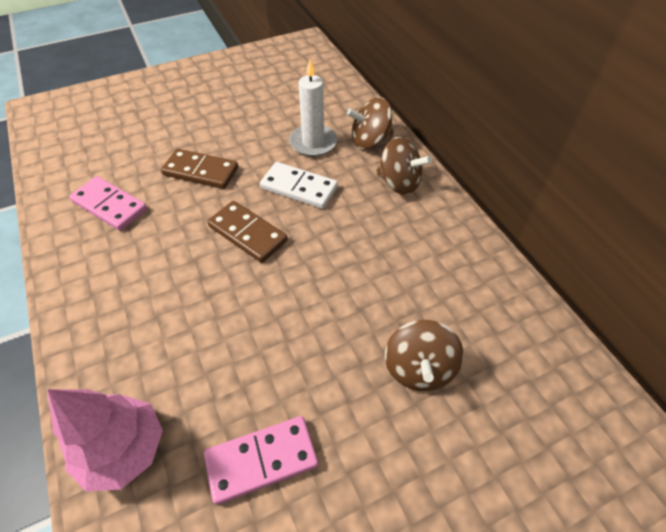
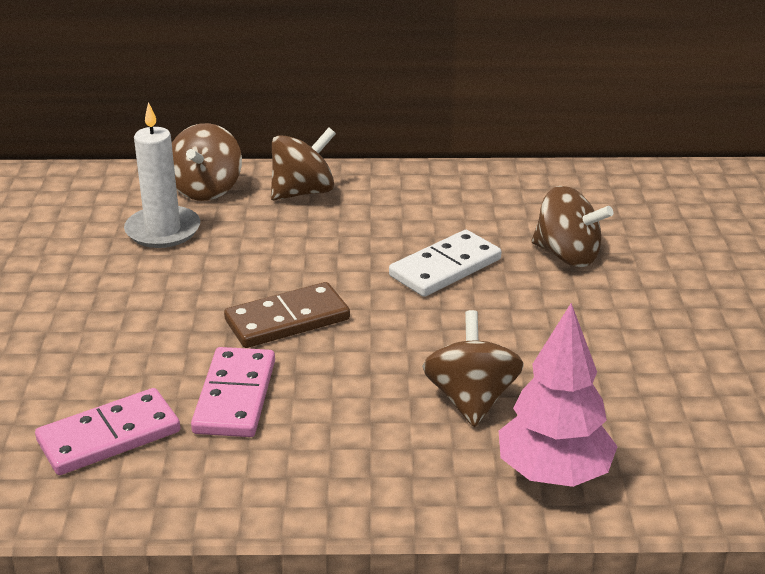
camera: 65 degrees left, 20 degrees down
(197, 366) = (471, 400): none -> brown spinning top
(201, 171) = (121, 336): brown domino -> none
(261, 460) = (616, 376): pink domino -> pink domino (234, 396)
(299, 187) = (240, 262): white domino -> white domino (445, 268)

